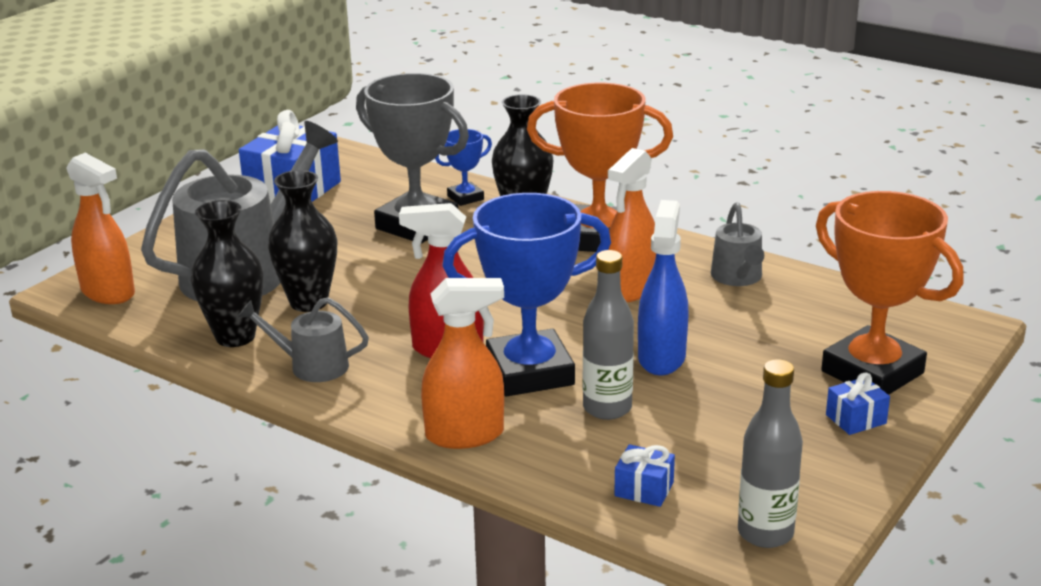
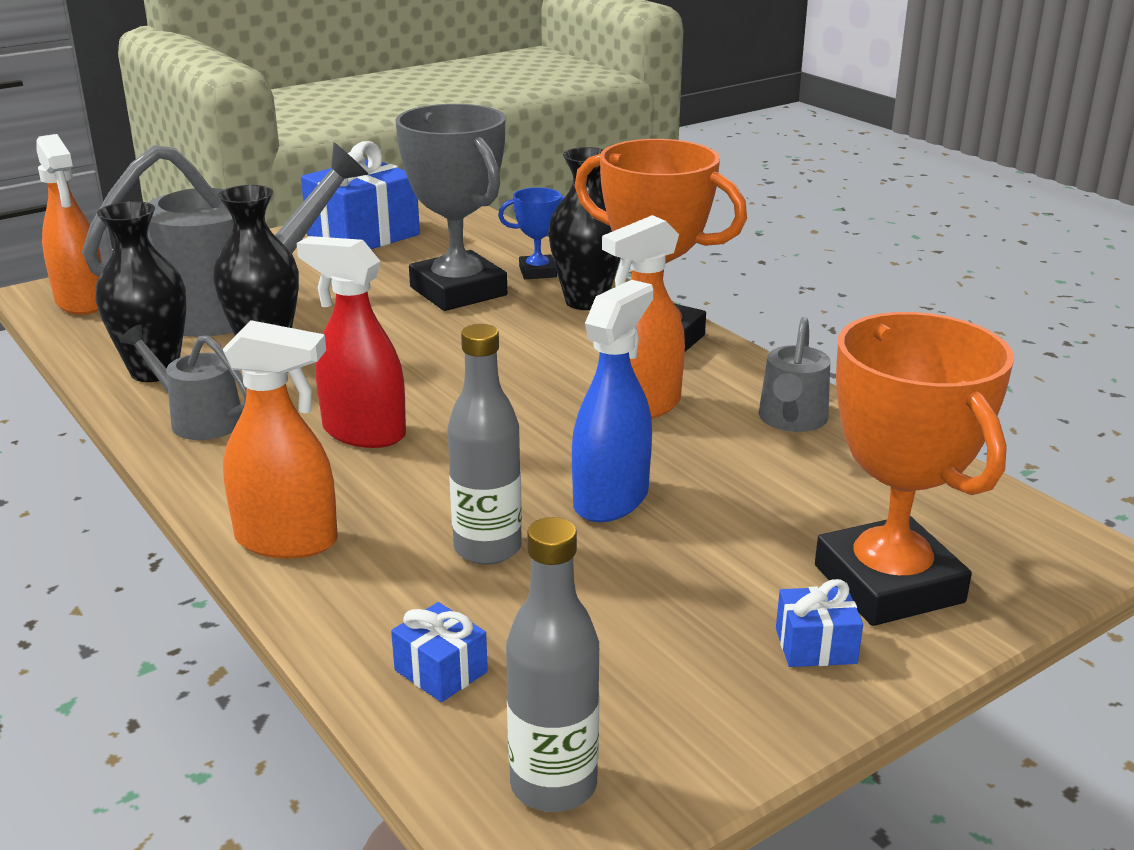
camera: 20 degrees right, 0 degrees up
(530, 372) = (433, 481): blue trophy -> none

